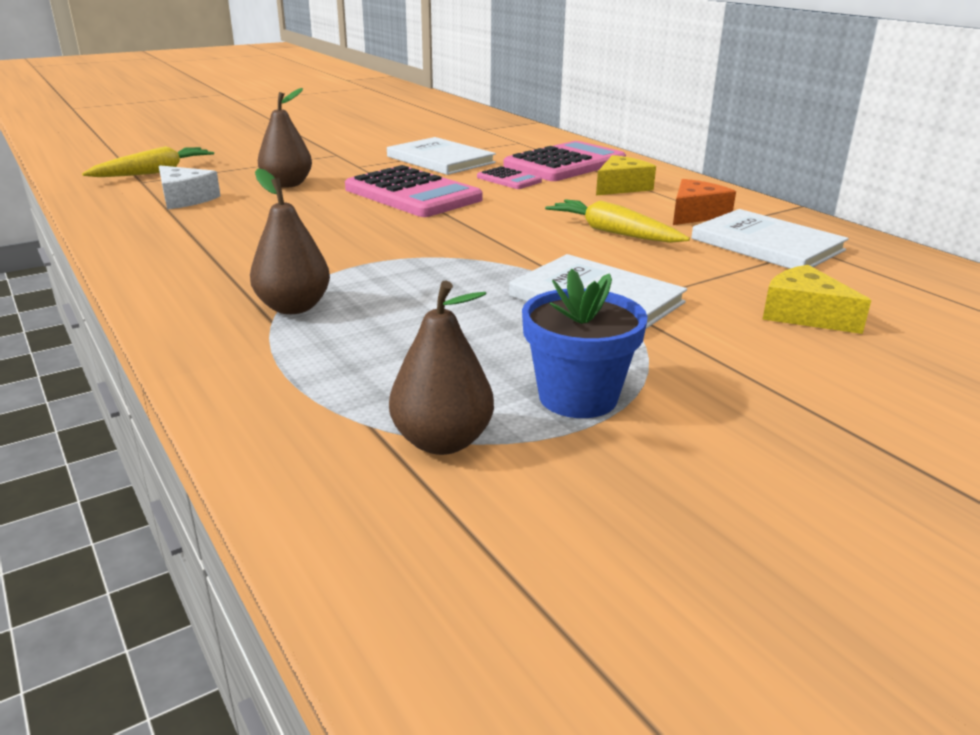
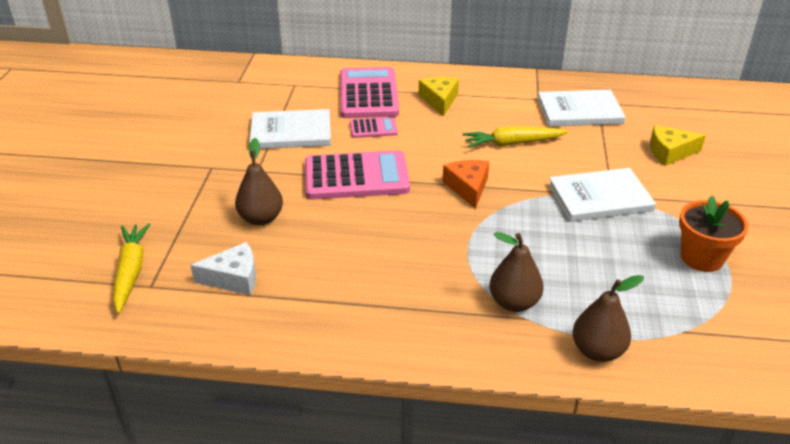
camera: 50 degrees left, 10 degrees up
(442, 441) = (715, 316): brown pear -> brown pear (597, 351)
(578, 397) = (701, 258): blue flower pot -> orange flower pot
(695, 214) = (514, 104): orange cheese -> orange cheese (468, 187)

